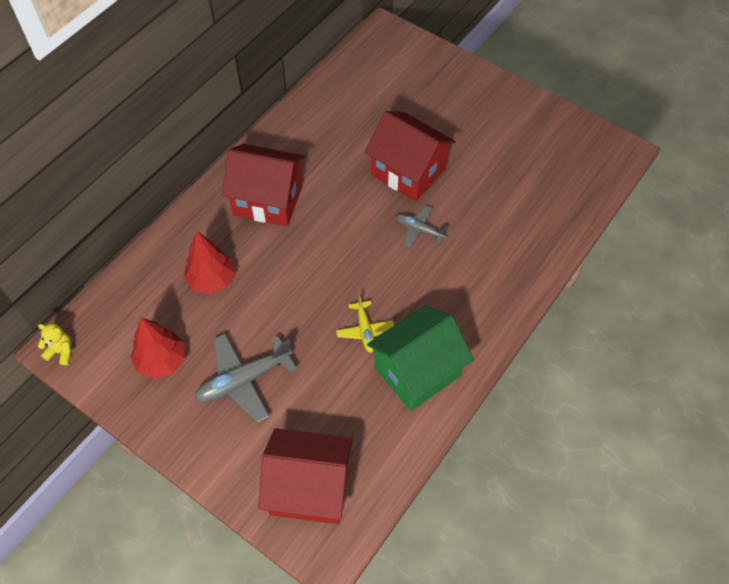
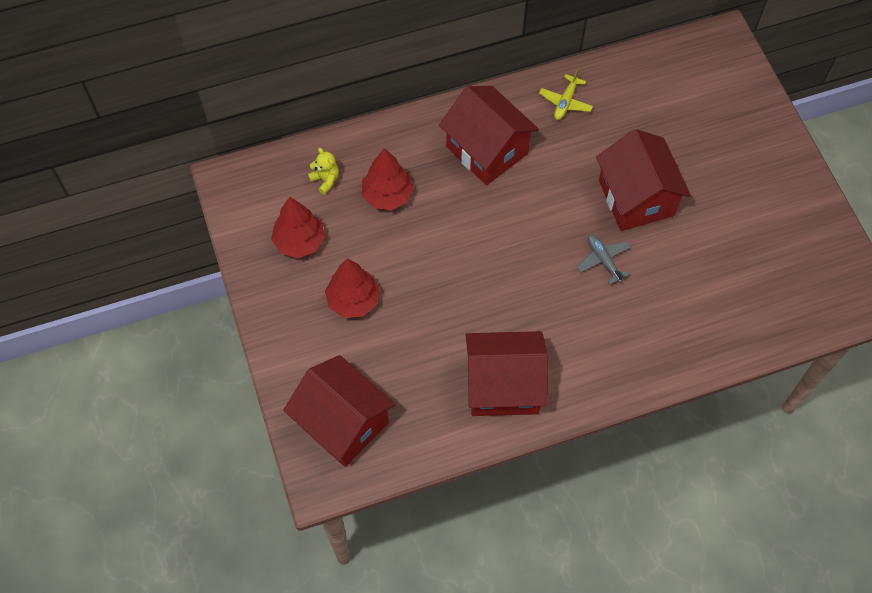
camera: 35 degrees right, 5 degrees up
(61, 351) = (227, 184): yellow teddy bear -> yellow teddy bear (325, 180)
(244, 380) = (353, 300): grey plane -> red tree
(365, 330) = (485, 321): yellow plane -> yellow plane (565, 102)
(417, 371) = (503, 386): green house -> red house

